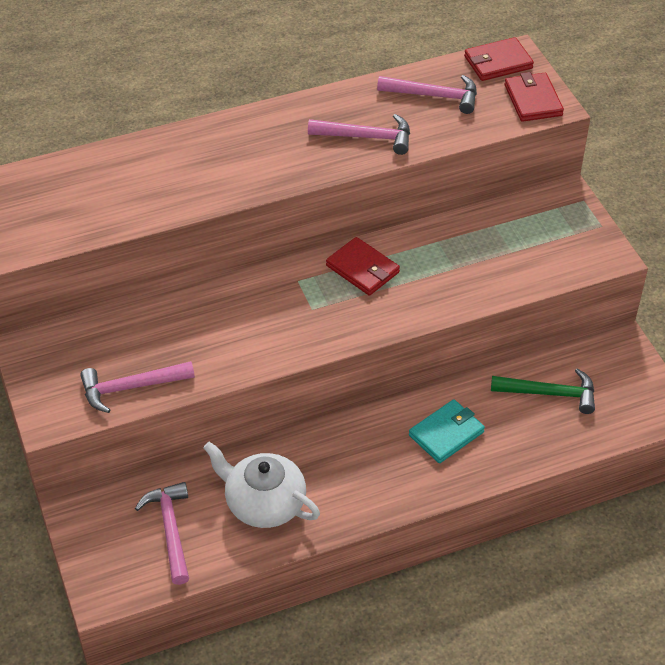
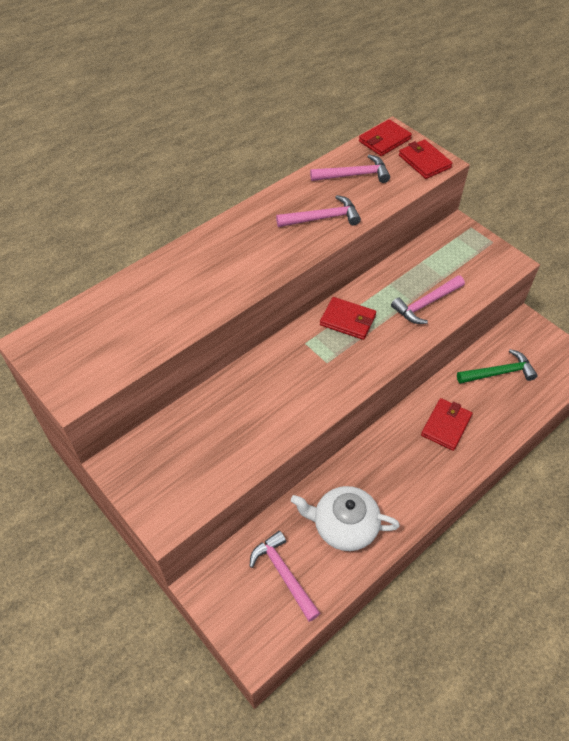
camera: 20 degrees left, 5 degrees up
(131, 387) = (219, 472): pink hammer -> pink hammer (426, 304)
(446, 433) = (446, 425): turquoise wallet -> red wallet

